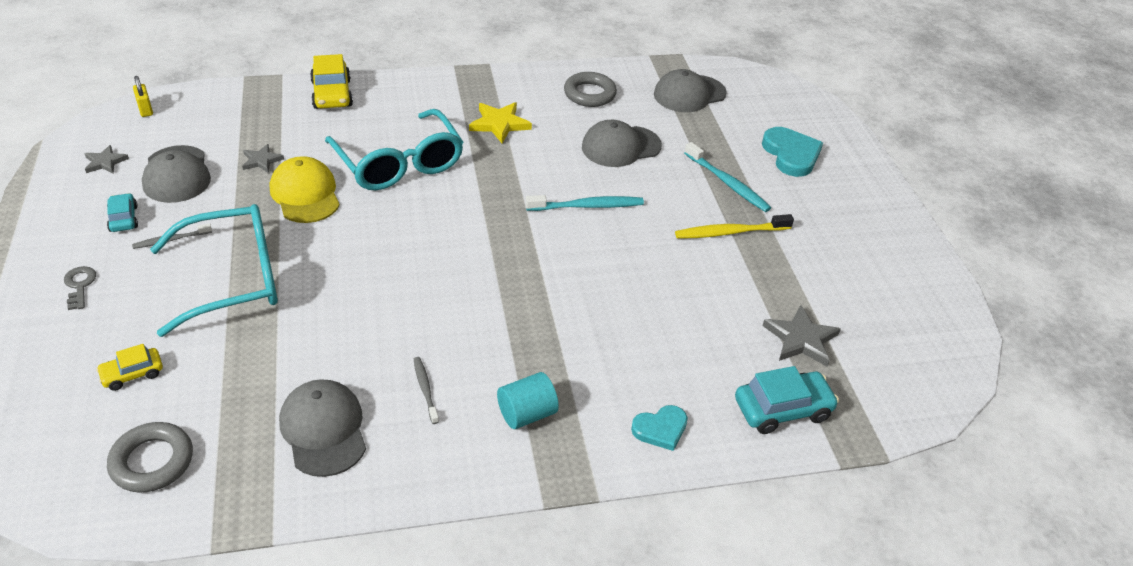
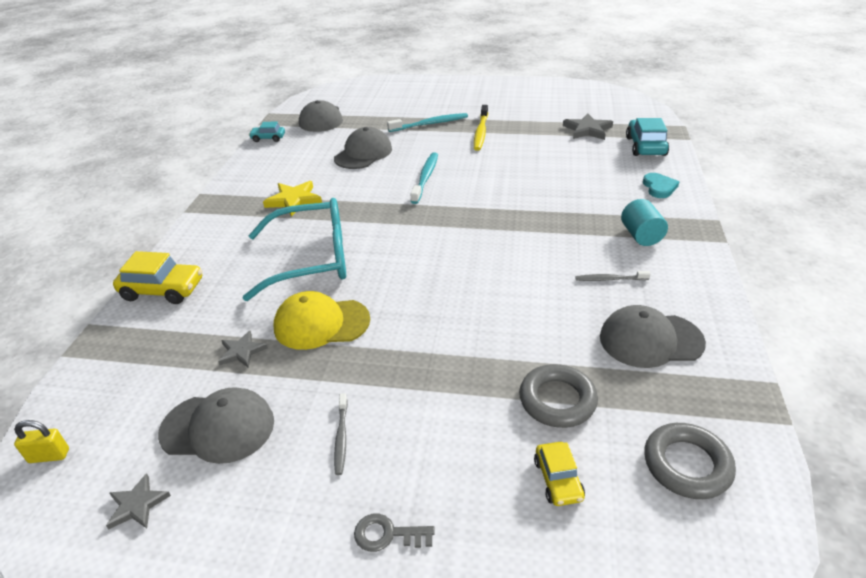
camera: 65 degrees left, 5 degrees down
(123, 219) = (275, 484): turquoise car -> turquoise car (268, 138)
(234, 279) = (431, 386): turquoise glasses -> none
(589, 94) = (287, 155): grey ring -> grey ring (557, 400)
(621, 146) = (363, 153): grey cap -> grey cap turned 150 degrees counterclockwise
(791, 154) = (413, 99): turquoise heart -> none

